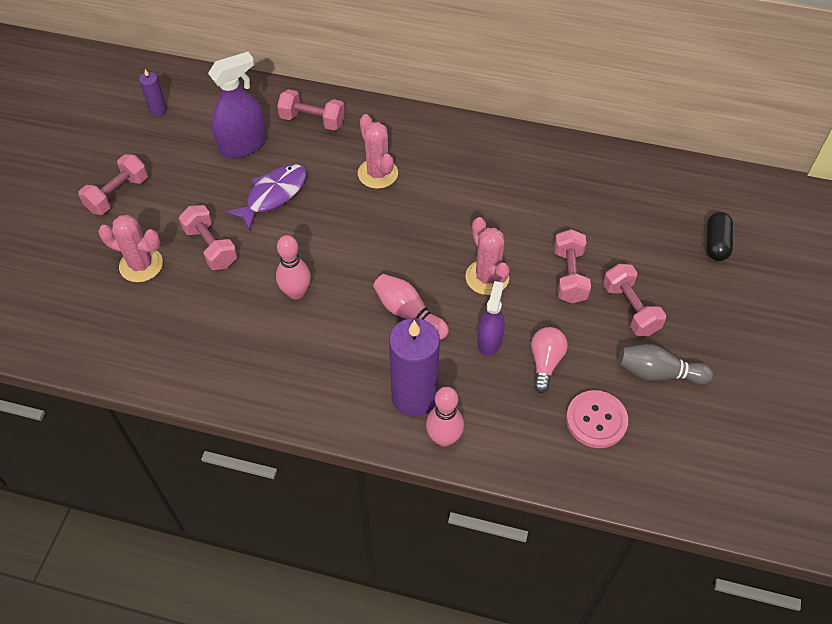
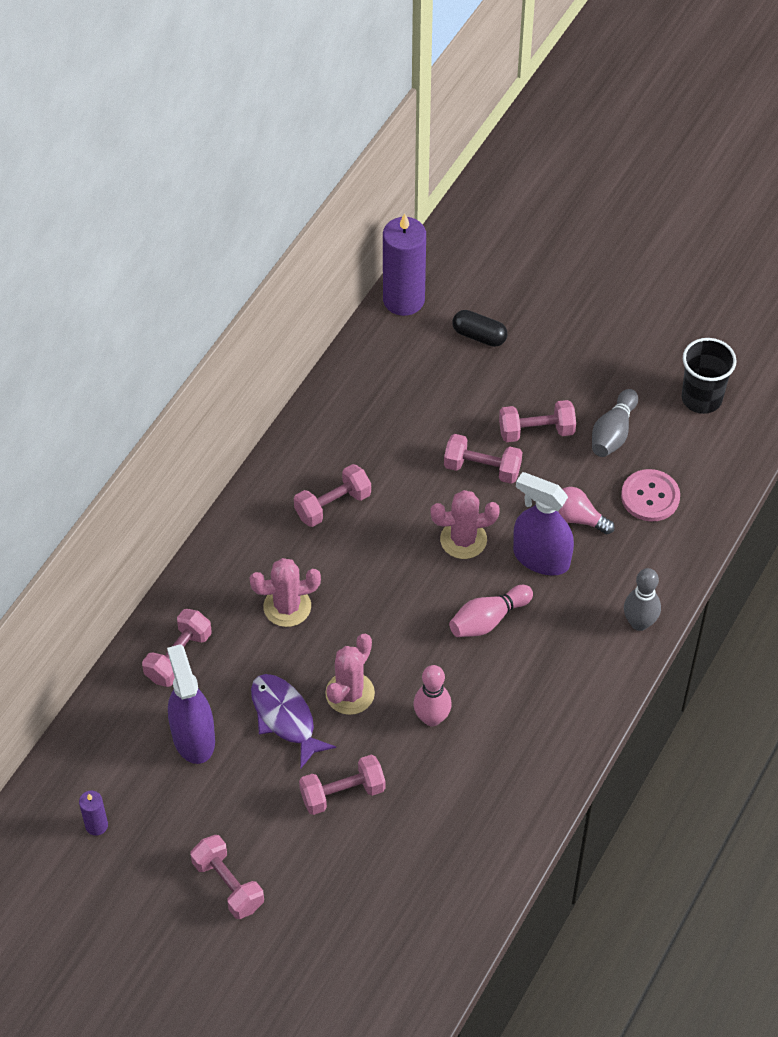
camera: 75 degrees left, 0 degrees up
(141, 265) = (347, 869): pink cactus -> pink cactus (350, 693)
(414, 397) = (588, 637): purple candle -> purple candle (403, 300)
(444, 438) = (639, 623): pink bowling pin -> grey bowling pin
(487, 180) = (333, 505): none -> pink dumbbell
(489, 341) = (541, 558): purple spray bottle -> purple spray bottle, size x1.56
(741, 446) = (701, 398): none -> black cup

